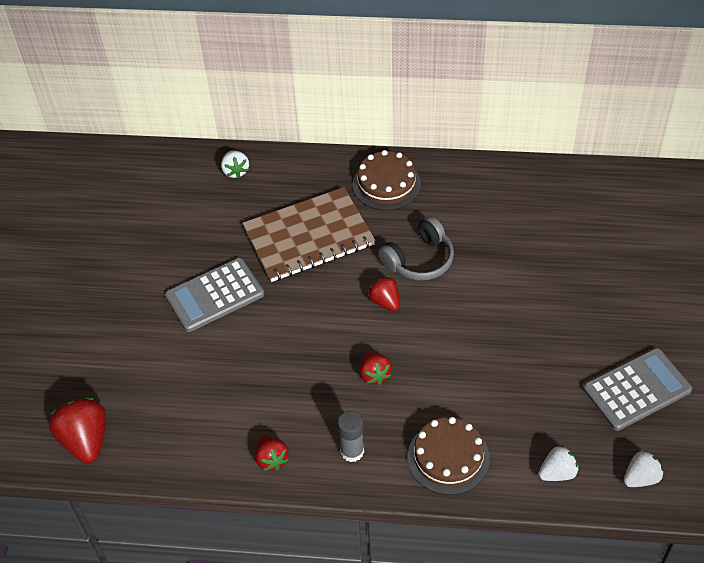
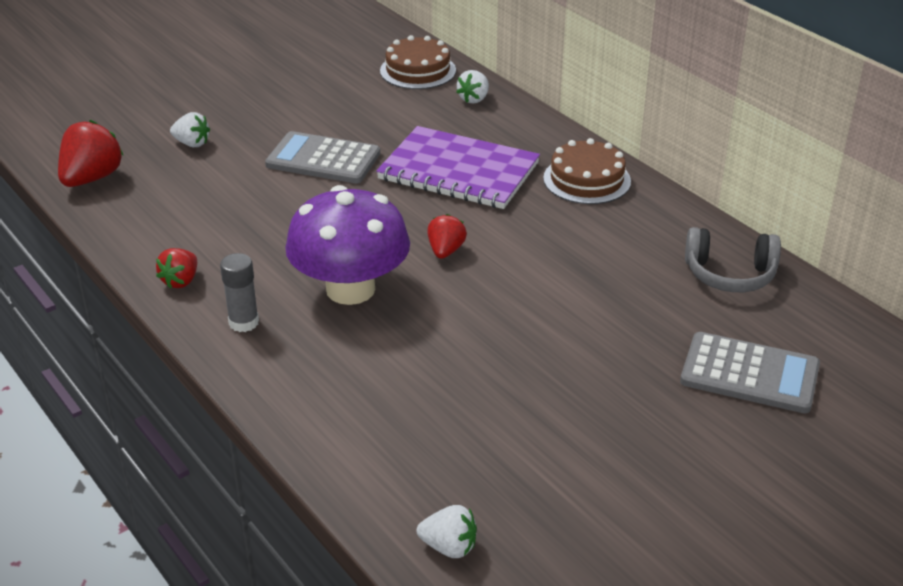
camera: 45 degrees right, 15 degrees down
(308, 237) = (458, 171): brown notebook -> purple notebook
(374, 374) = (350, 289): red strawberry -> purple mushroom
(419, 260) = (525, 245): grey headphones -> grey headphones (729, 274)
(448, 457) = (307, 387): brown cake -> brown cake (418, 70)
(557, 472) = (379, 475): white strawberry -> white strawberry (192, 143)
(636, 389) = (567, 480): grey calculator -> grey calculator (749, 374)

